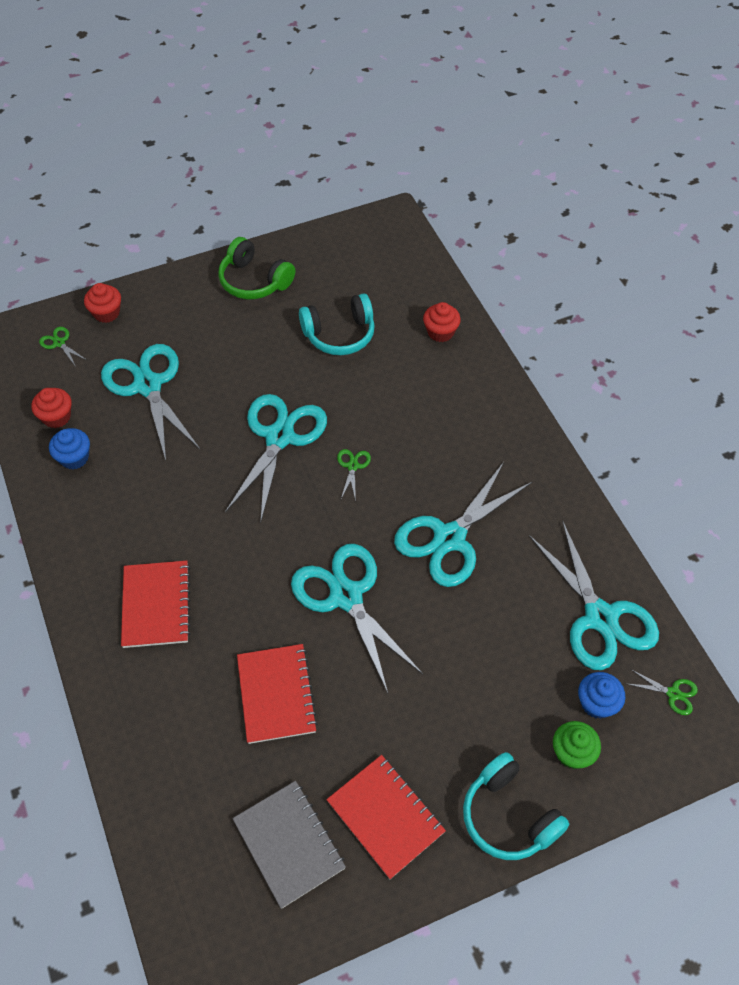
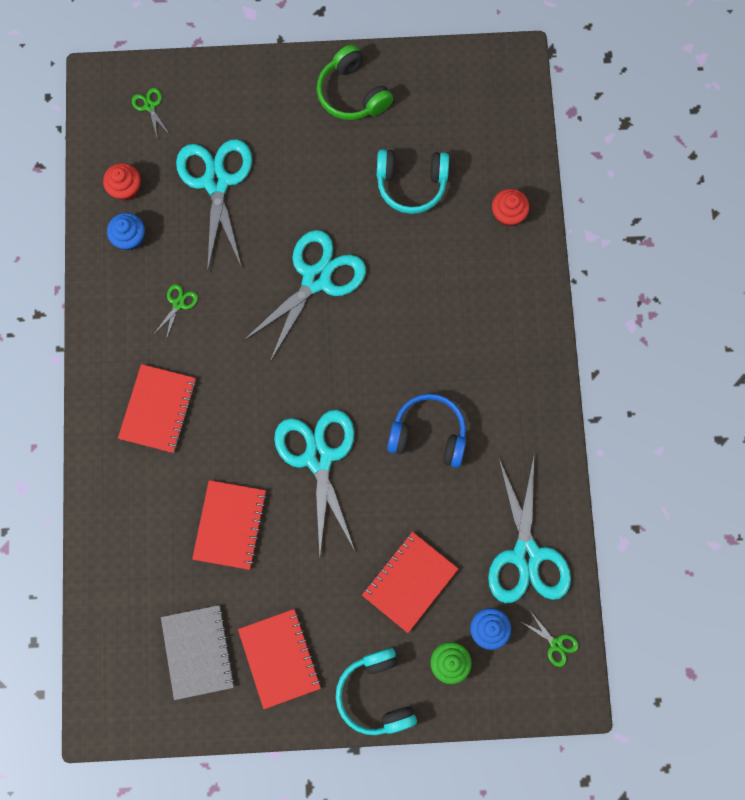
camera: 20 degrees right, 20 degrees up
(106, 313) = (202, 85): red cupcake -> none
(352, 466) = (371, 332): green scissors -> green scissors (178, 304)
(450, 538) = (428, 434): turquoise scissors -> blue headphones
(493, 685) = (409, 582): none -> red notebook

